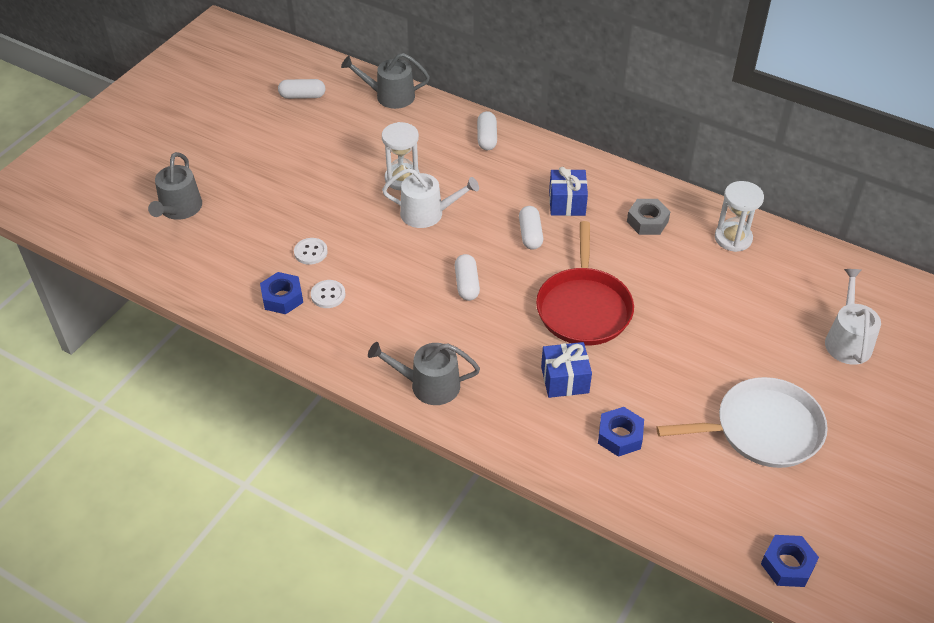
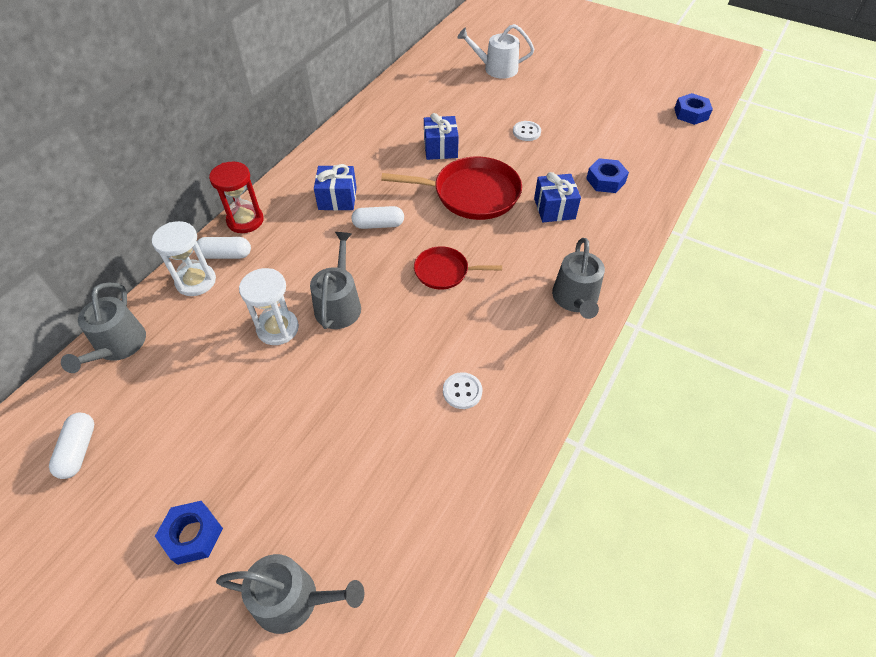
camera: 90 degrees left, 5 degrees up
(282, 298) = (468, 439): blue nut -> blue nut (193, 535)
(310, 252) = (393, 414): white button -> white button (526, 132)
(427, 213) = (339, 304): white watering can -> grey watering can
(467, 284) = (444, 271): white capsule -> red pan
(531, 144) = (245, 220): none -> red hourglass
(647, 221) = (368, 151): grey nut -> none
(660, 282) = (440, 148): none -> blue gift
(733, 238) = (392, 107): white hourglass -> white hourglass (196, 281)
(762, 429) = (583, 112): white pan -> none

